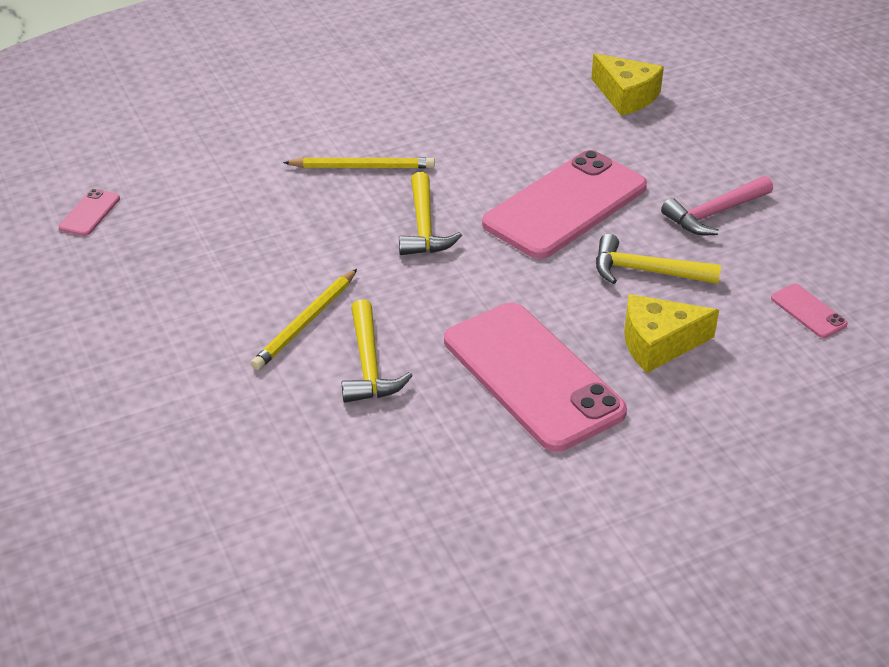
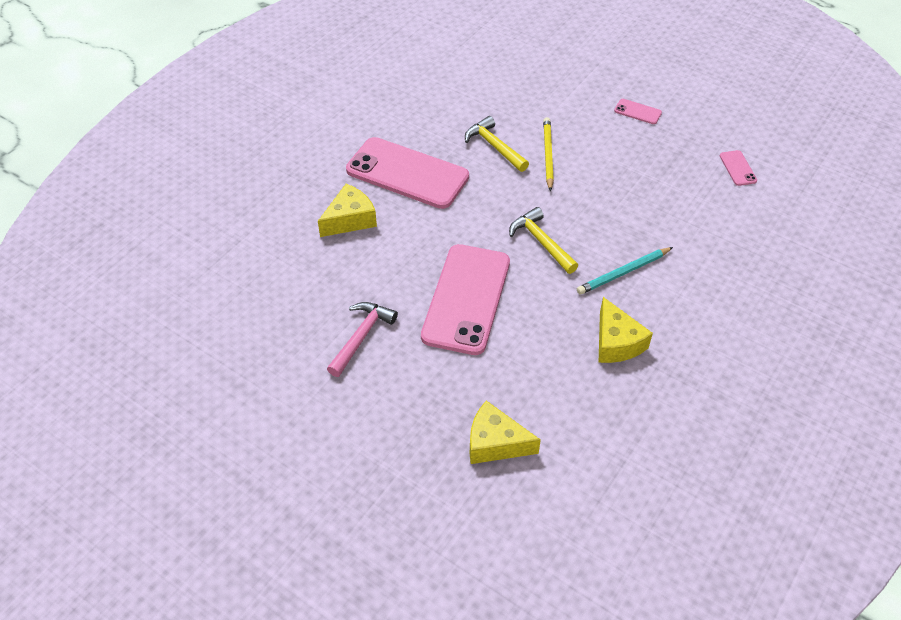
camera: 150 degrees right, 10 degrees up
(362, 167) = (623, 273): yellow pencil -> turquoise pencil
(437, 119) = (616, 342): none -> yellow cheese
(646, 271) = (383, 267): yellow hammer -> none
(808, 311) = (269, 279): pink phone -> pink phone (637, 112)

